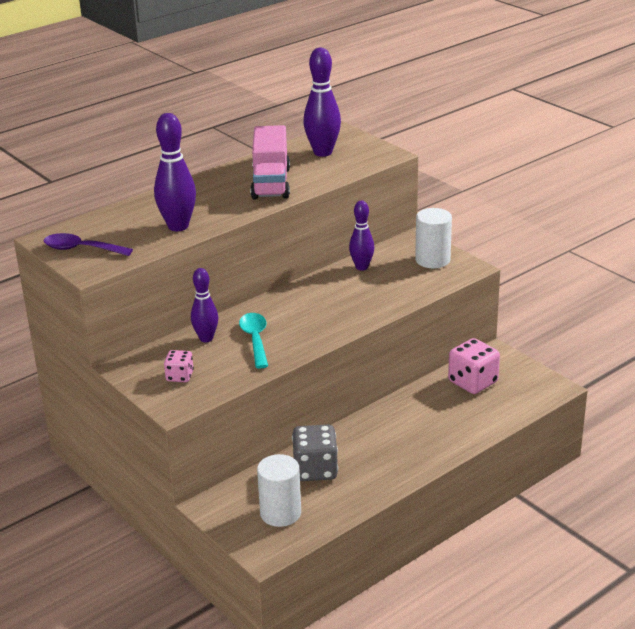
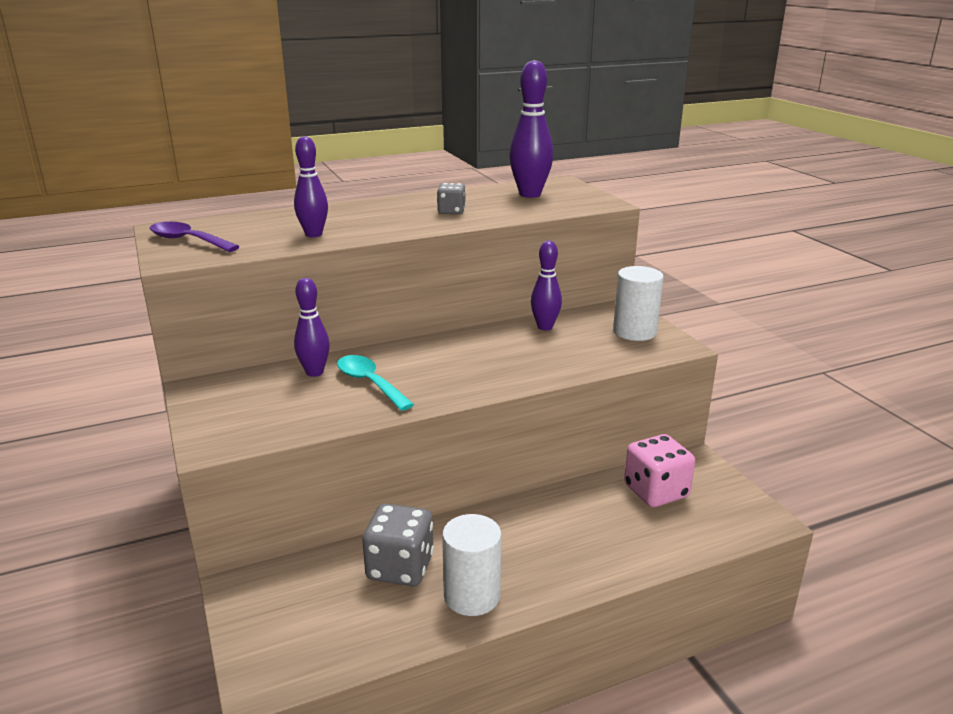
camera: 15 degrees right, 5 degrees down
(178, 226) = (313, 234): purple bowling pin -> purple bowling pin, size x0.66
(180, 376) = (249, 409): pink dice -> none
(255, 340) = (370, 383): turquoise spoon -> turquoise spoon turned 45 degrees counterclockwise
(271, 183) = (451, 211): pink truck -> grey dice
(280, 513) = (320, 621): white cylinder -> white cylinder (472, 596)

